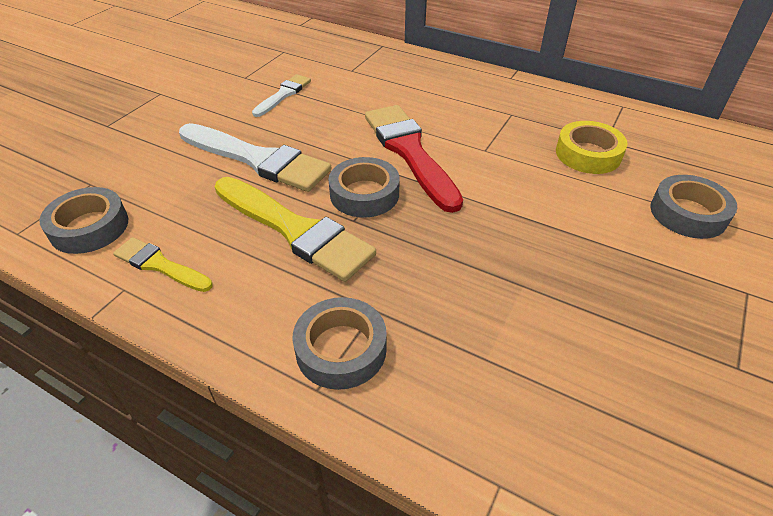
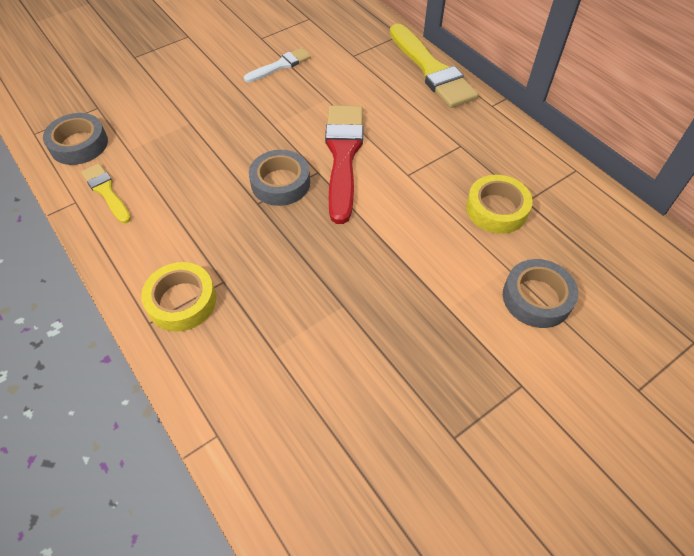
camera: 25 degrees right, 10 degrees up
(258, 159) = (222, 124): white brush -> none
(295, 230) = (210, 197): yellow brush -> yellow brush (431, 70)
(341, 349) = (182, 301): grey tape -> yellow tape

